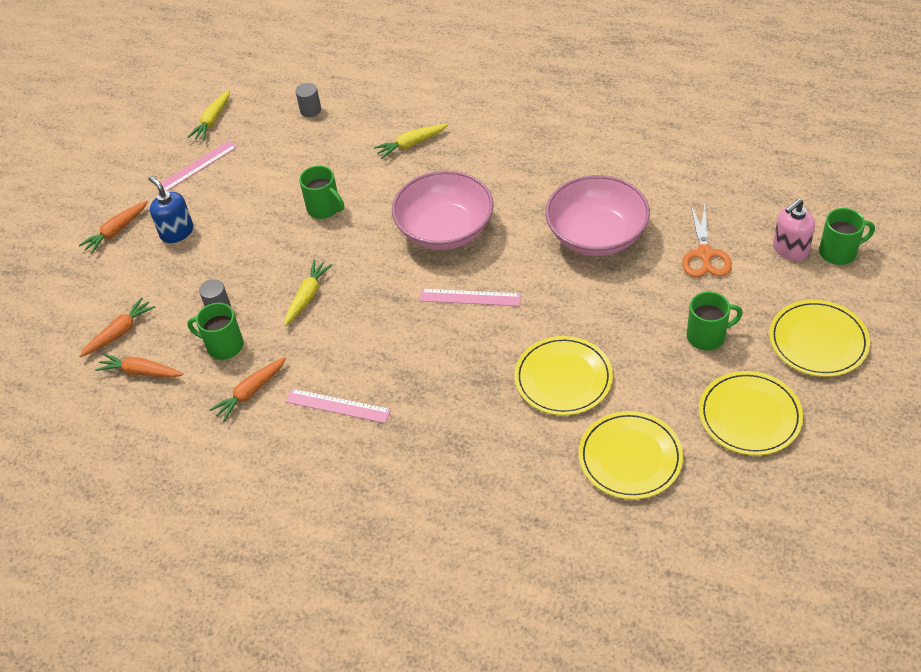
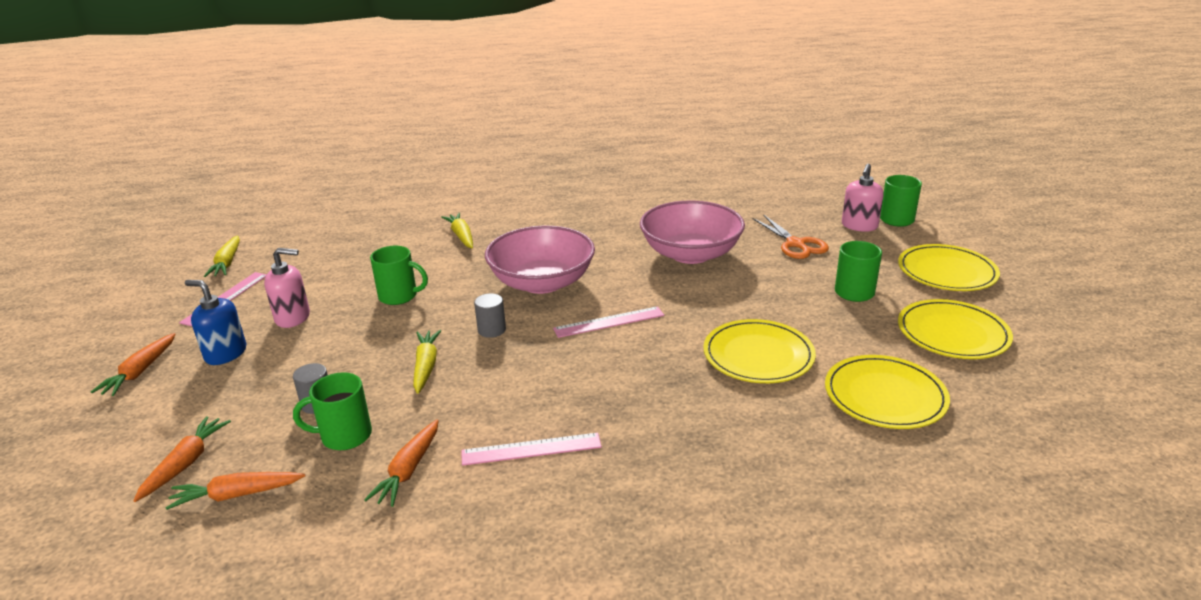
camera: 30 degrees left, 20 degrees down
(236, 207) = (293, 318): none -> pink soap dispenser
(310, 110) = (337, 235): grey cylinder -> grey cylinder (491, 330)
(411, 144) = (461, 236): yellow carrot -> yellow carrot turned 120 degrees clockwise

